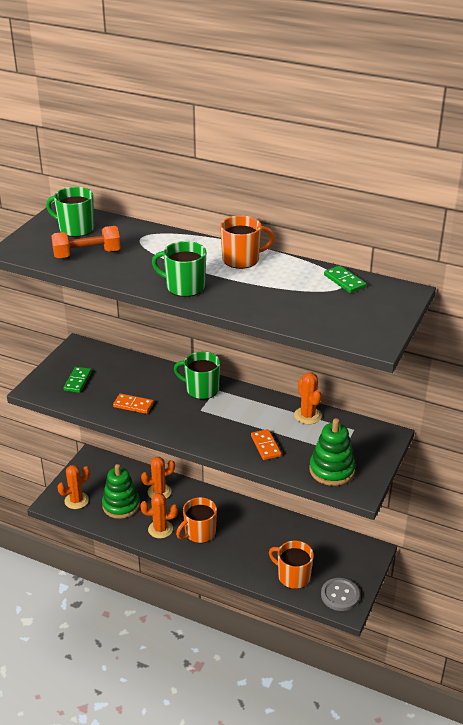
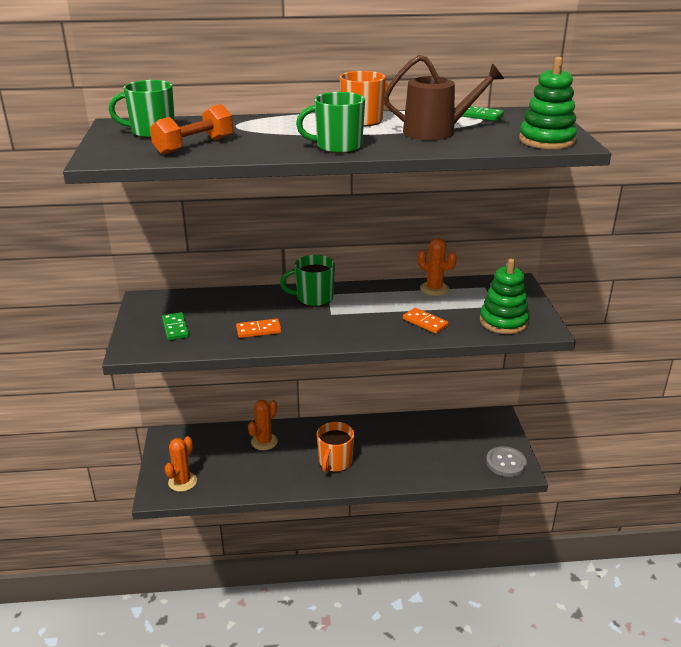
camera: 30 degrees left, 5 degrees down
(121, 505) = (235, 468): green stacking toy -> green stacking toy (546, 140)
(160, 529) = (294, 474): orange cactus -> none
(281, 291) = (436, 132): none -> brown watering can
(293, 576) = (452, 464): orange mug -> none

